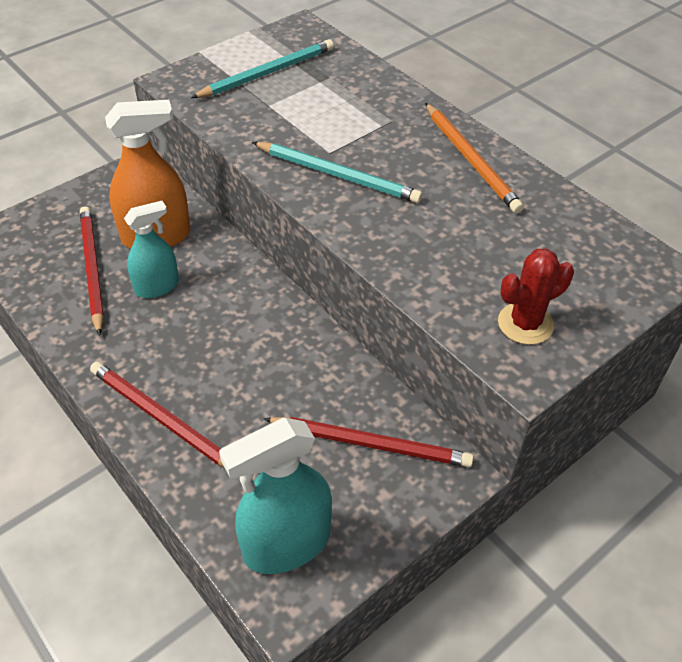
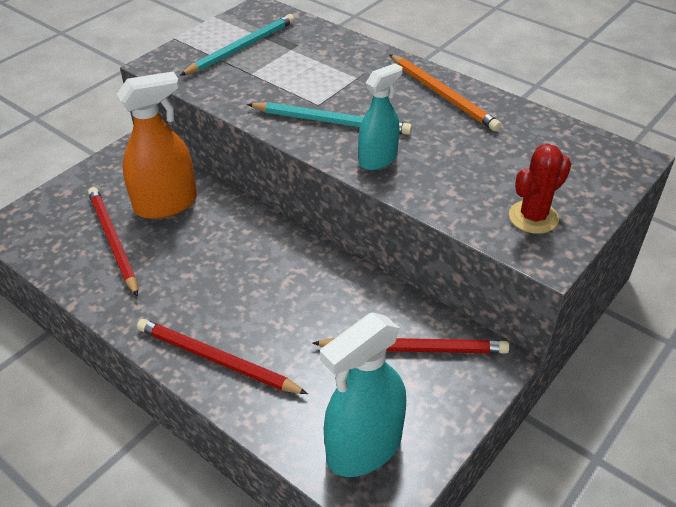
camera: 10 degrees left, 5 degrees down
(157, 286) = (179, 247): turquoise spray bottle -> turquoise spray bottle (378, 159)

